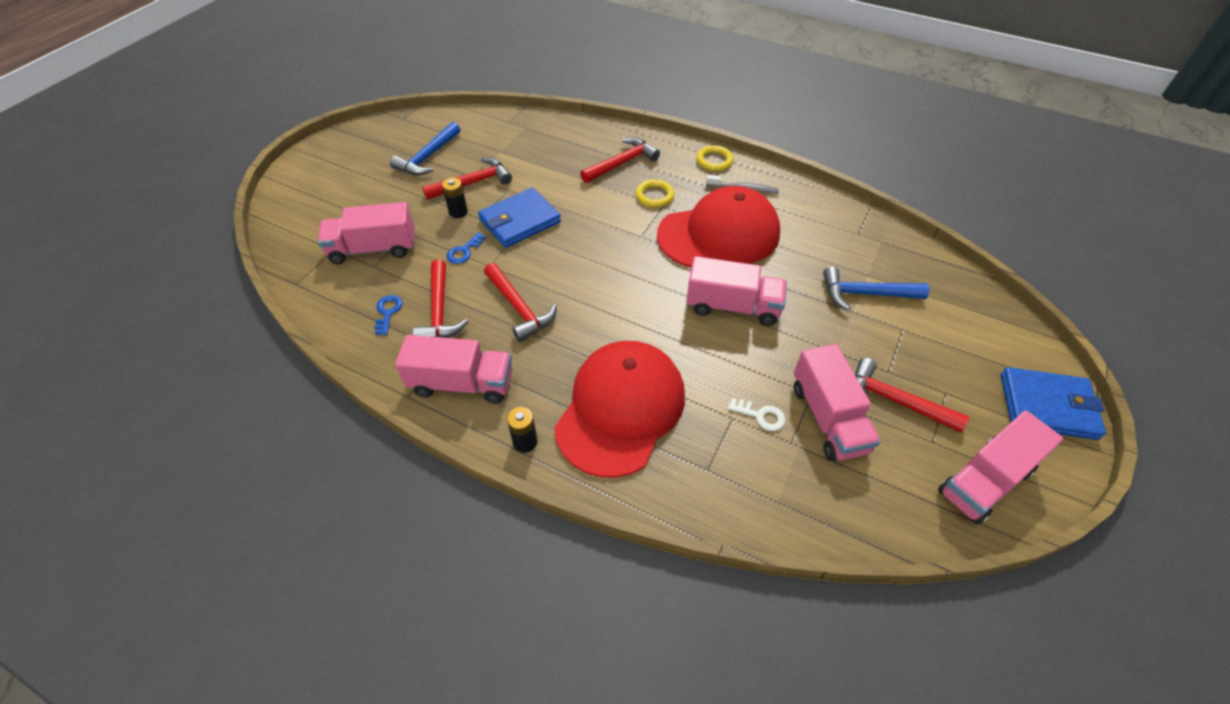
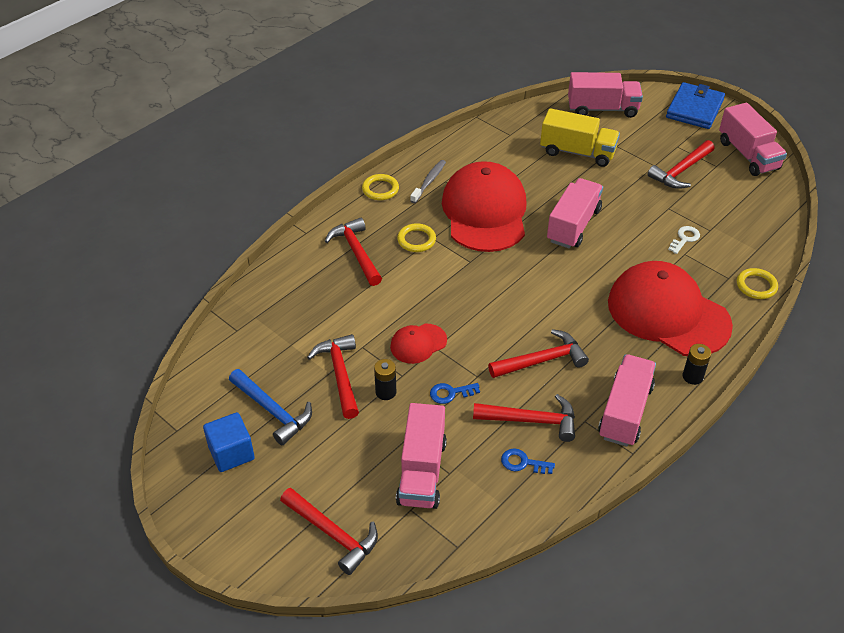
camera: 75 degrees left, 5 degrees down
(310, 212) = (333, 534): none -> red hammer
(384, 147) = (231, 453): none -> blue cube
(464, 251) = (450, 393): blue key -> blue key turned 120 degrees clockwise
(520, 221) = (418, 343): blue wallet -> red cap
(704, 504) = (756, 286): none -> yellow ring
(828, 418) = (691, 206): pink truck -> pink truck (602, 109)
(865, 294) = (577, 152): blue hammer -> yellow truck

